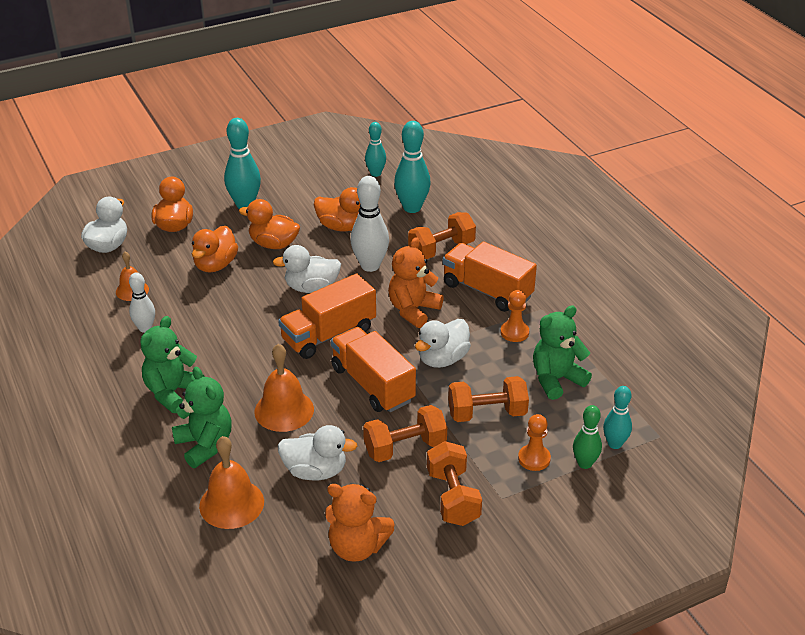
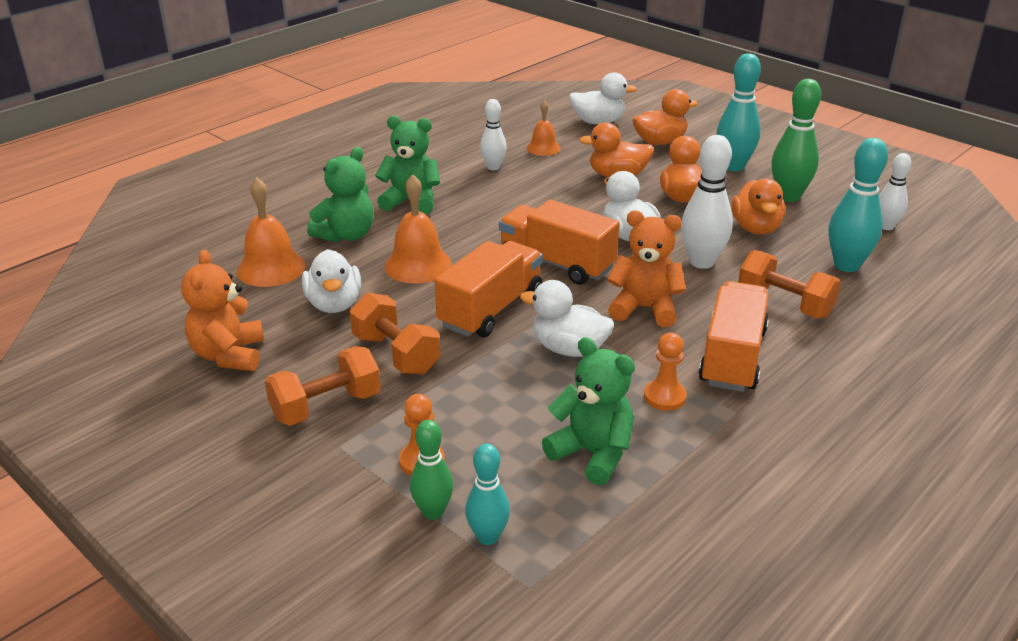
camera: 70 degrees right, 5 degrees down
(308, 197) = (788, 196): none -> green bowling pin
(375, 173) = (886, 226): turquoise bowling pin -> white bowling pin
(487, 413) = (488, 404): orange dumbbell -> none

